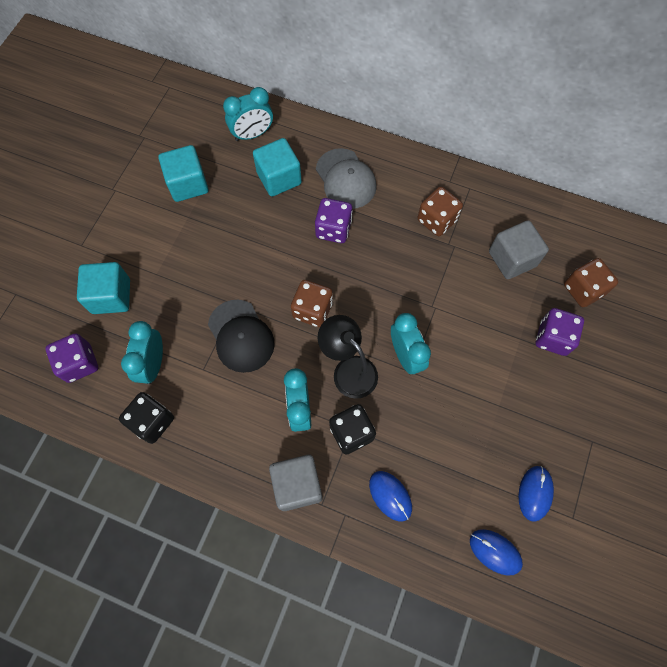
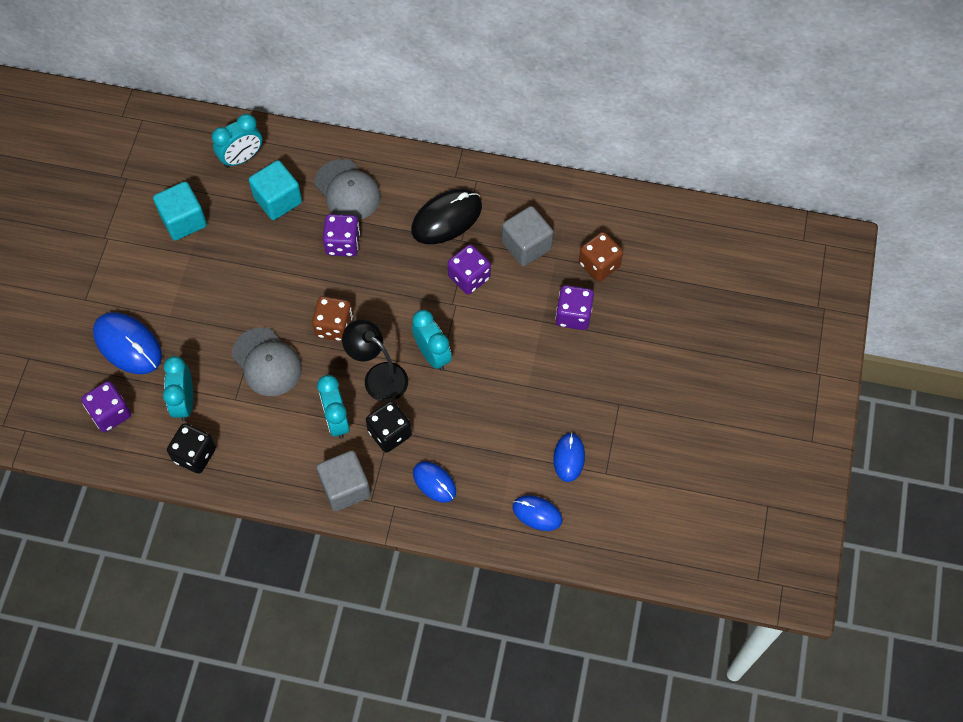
camera: 10 degrees left, 5 degrees down
(111, 296) = (128, 345): turquoise cube -> blue mouse
(241, 336) = (267, 362): black cap -> grey cap
(437, 220) = (446, 218): brown dice -> black mouse
(452, 282) = (469, 277): none -> purple dice

